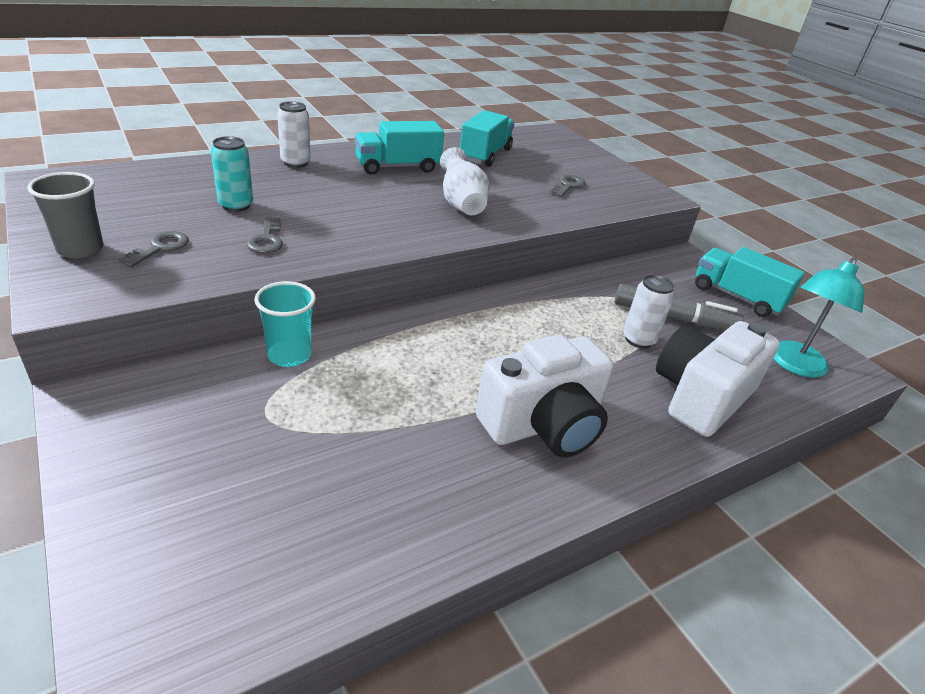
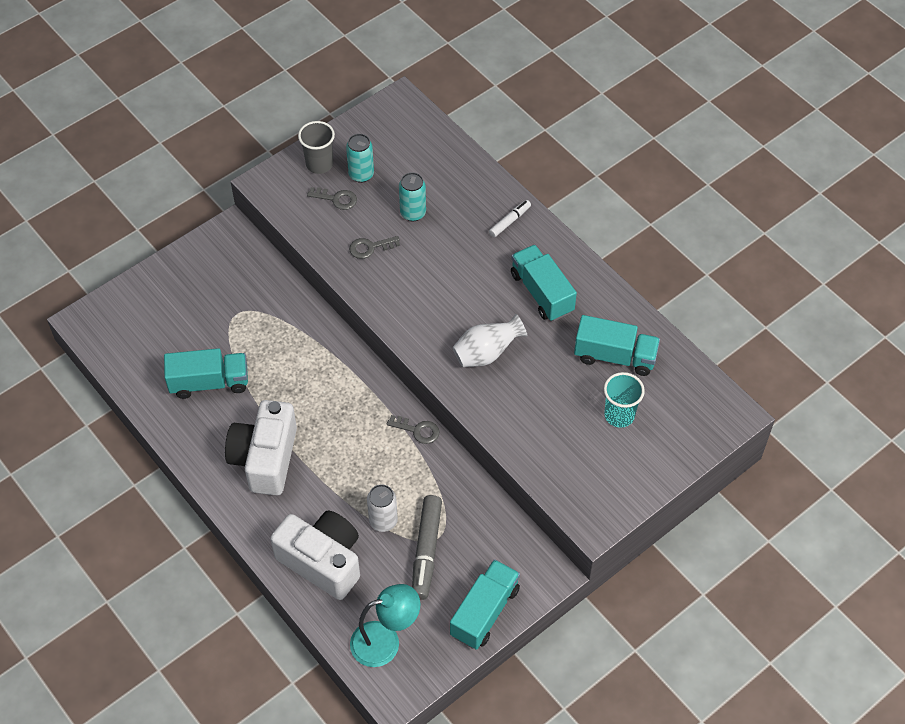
camera: 85 degrees right, 20 degrees up
(136, 224) = (361, 174): none -> turquoise can
(289, 355) = (294, 307): turquoise cup -> turquoise cup (619, 415)
(295, 163) = (509, 221): white can -> white marker
(389, 468) = (209, 383): none -> turquoise truck
(543, 424) = (265, 458): white camera -> white camera turned 45 degrees clockwise
(568, 186) = (575, 435): grey key -> grey key (417, 430)
(794, 365) = (385, 641): turquoise lamp -> turquoise lamp turned 135 degrees clockwise

